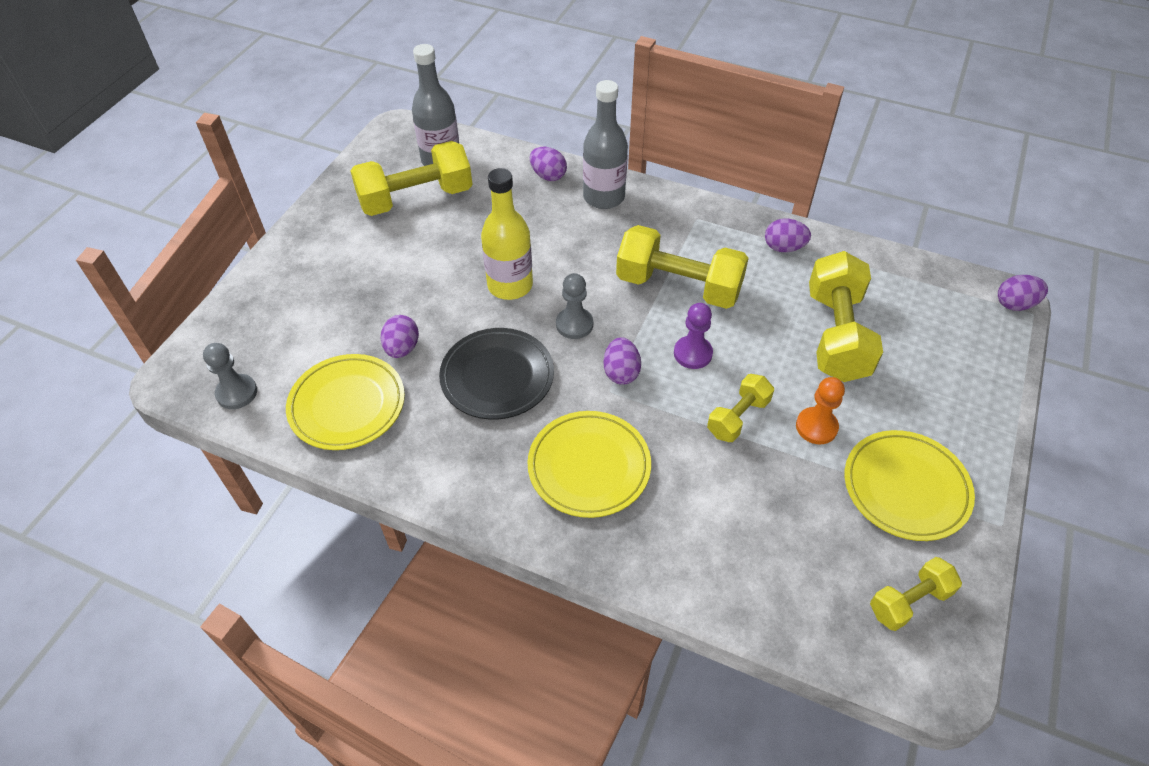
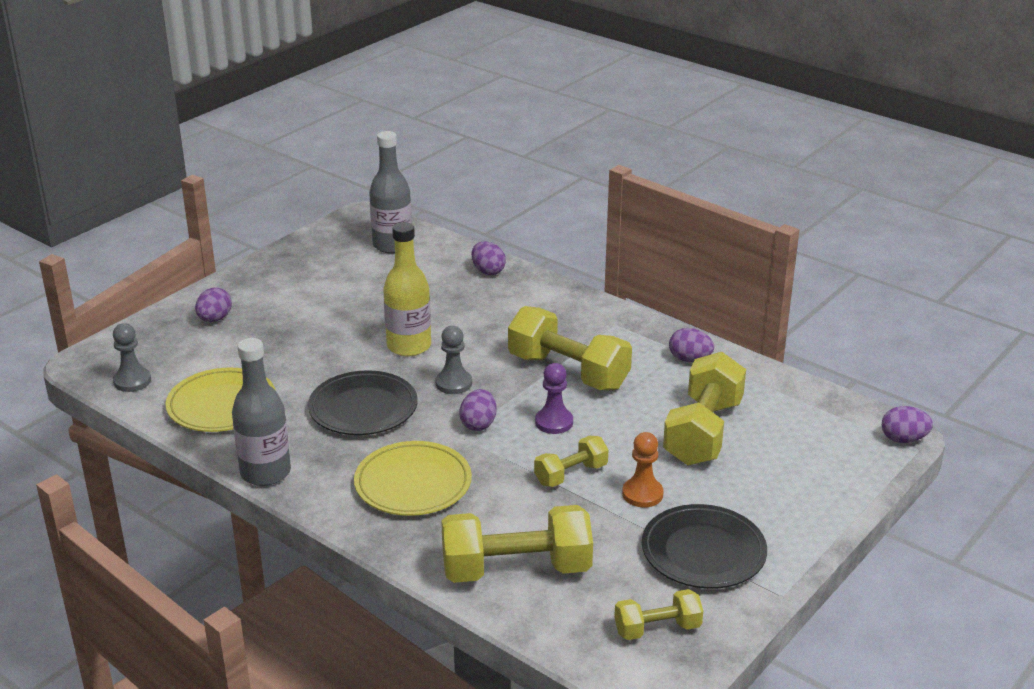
camera: 15 degrees right, 20 degrees down
(402, 348) = (288, 374): purple egg -> purple egg (214, 319)
(416, 198) = (355, 270): yellow dumbbell -> yellow dumbbell (516, 569)
(604, 197) = (533, 295): grey bottle -> grey bottle (265, 472)
(905, 488) = (703, 552): yellow plate -> black plate

